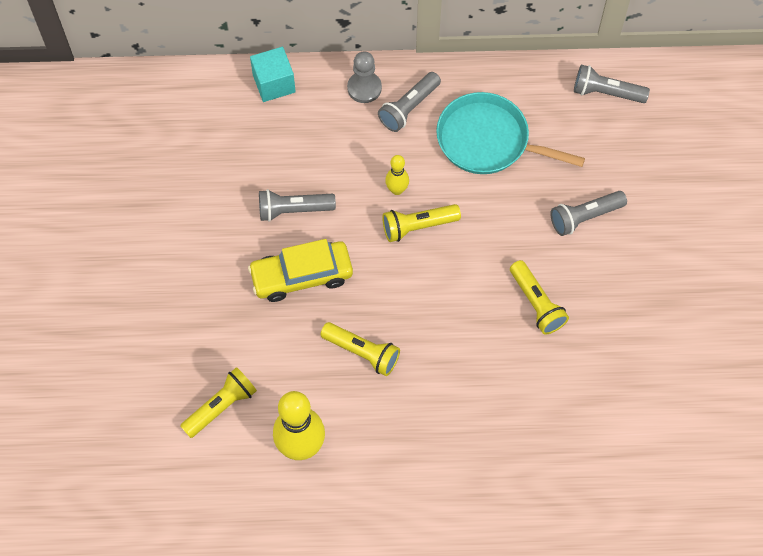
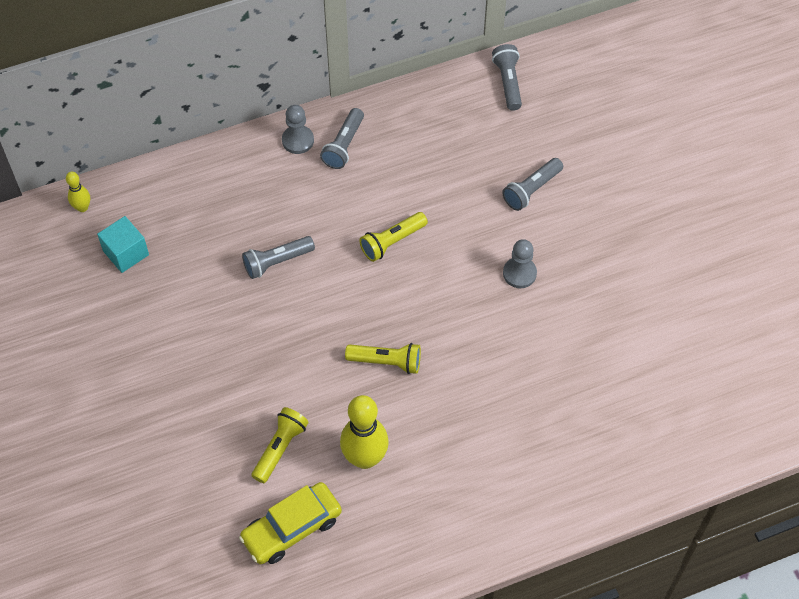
camera: 20 degrees left, 5 degrees down
(274, 83) = (215, 160): turquoise cube -> turquoise cube (126, 253)
(301, 276) = (306, 315): yellow car -> yellow car (291, 528)
(397, 190) = (361, 217): yellow bowling pin -> yellow bowling pin (82, 207)
(487, 140) = (423, 152): turquoise pan -> none
(536, 303) = (519, 273): yellow flashlight -> grey pawn
(606, 92) = (508, 83): grey flashlight -> grey flashlight turned 90 degrees clockwise

